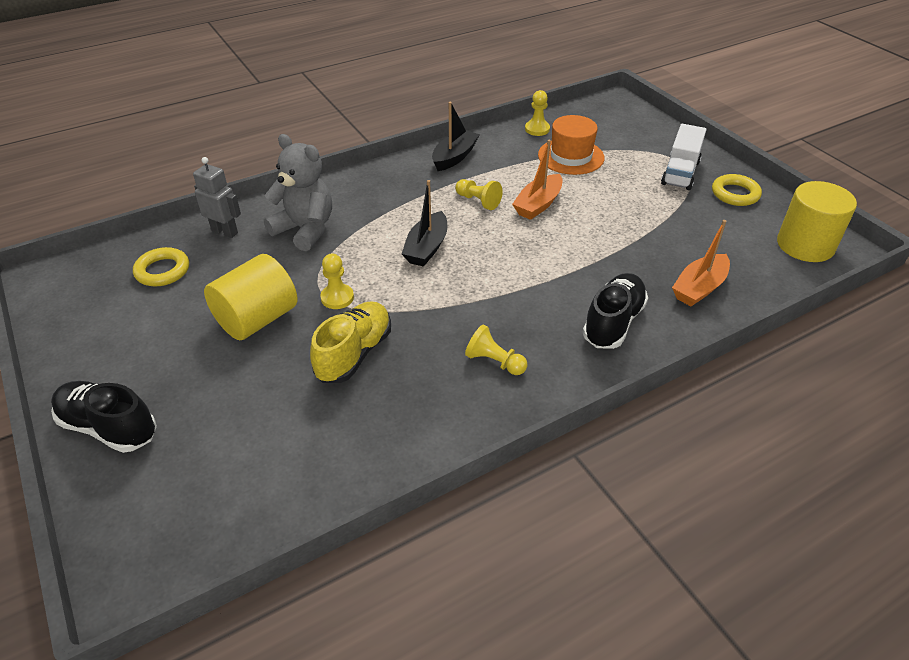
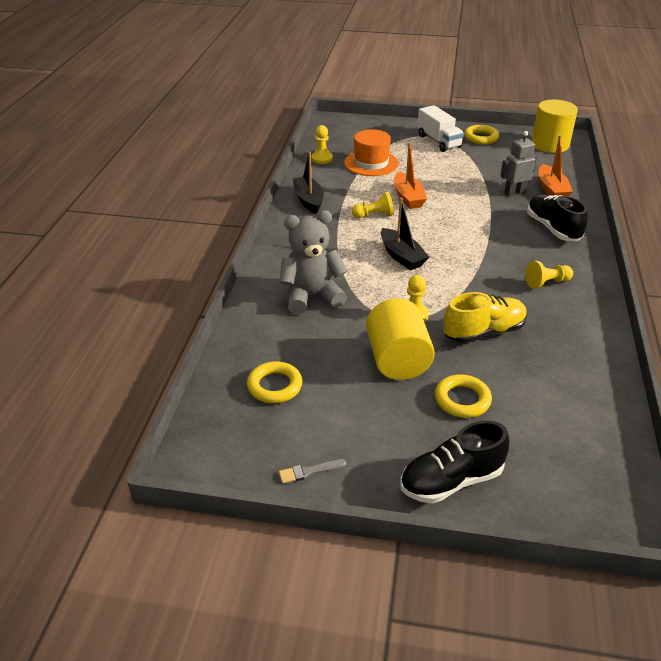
camera: 50 degrees left, 5 degrees down
(68, 339) = (309, 471): none -> grey brush
(225, 231) = (261, 334): grey robot -> grey robot (514, 193)
(231, 385) = (462, 400): none -> yellow ring
(354, 354) = (483, 332): yellow shoe -> yellow shoe turned 90 degrees clockwise

